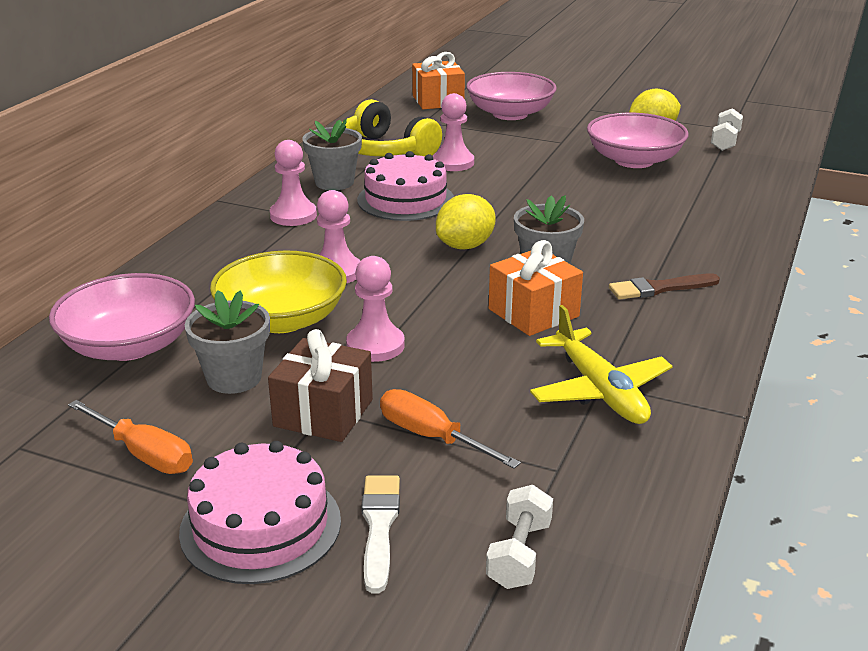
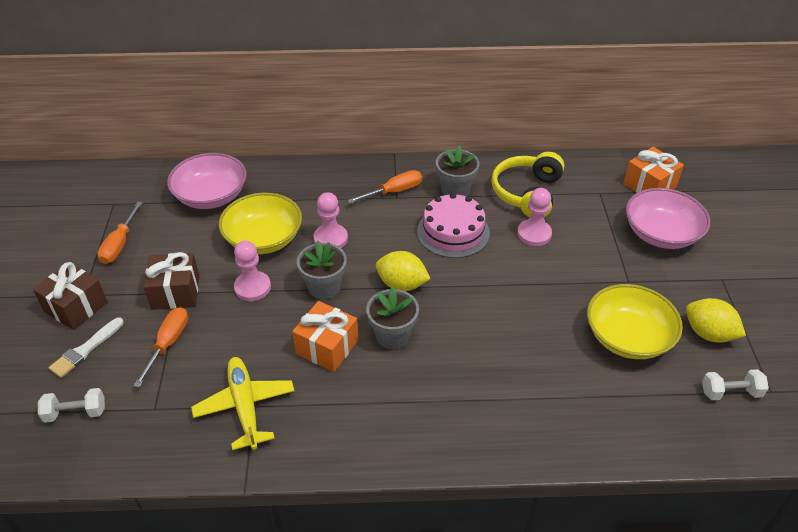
camera: 65 degrees right, 15 degrees up
(234, 378) = (196, 246): grey flower pot -> grey flower pot (324, 287)
(260, 525) = (76, 307): pink cake -> brown gift
(293, 215) = (394, 191): pink pawn -> orange screwdriver
(379, 526) = (85, 350): white brush -> white brush turned 150 degrees clockwise
(599, 390) = (245, 406): yellow plane -> yellow plane turned 120 degrees clockwise
(634, 160) = (628, 337): pink bowl -> yellow bowl
(659, 288) = (399, 407): brown brush -> none

